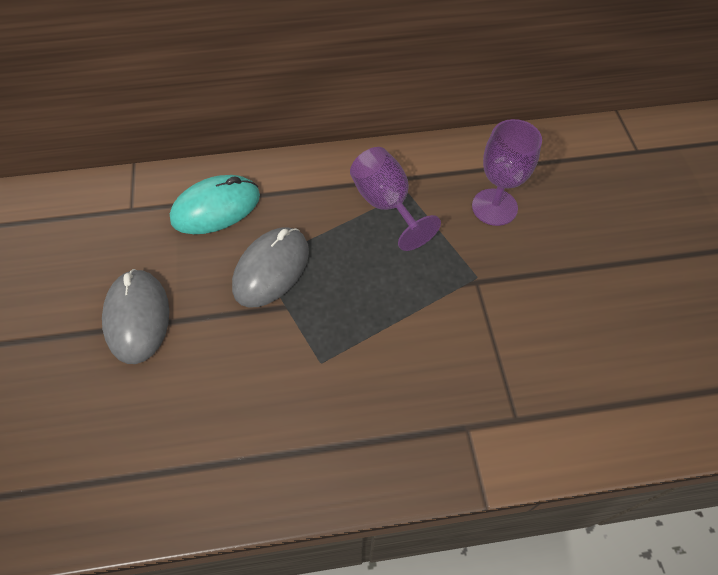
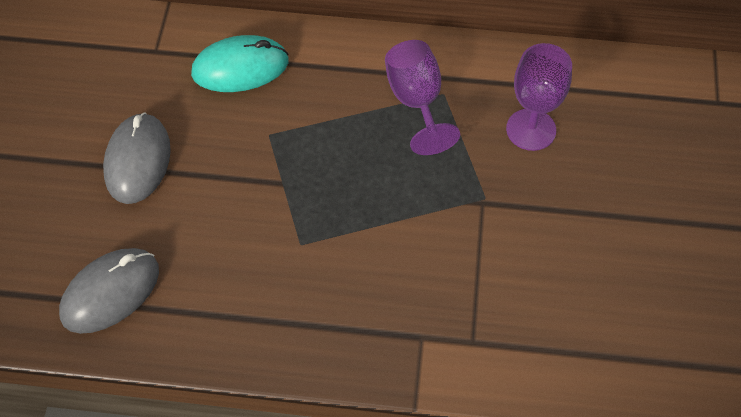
camera: 15 degrees right, 0 degrees up
(271, 269) = (278, 142): grey mouse -> grey mouse (110, 292)

